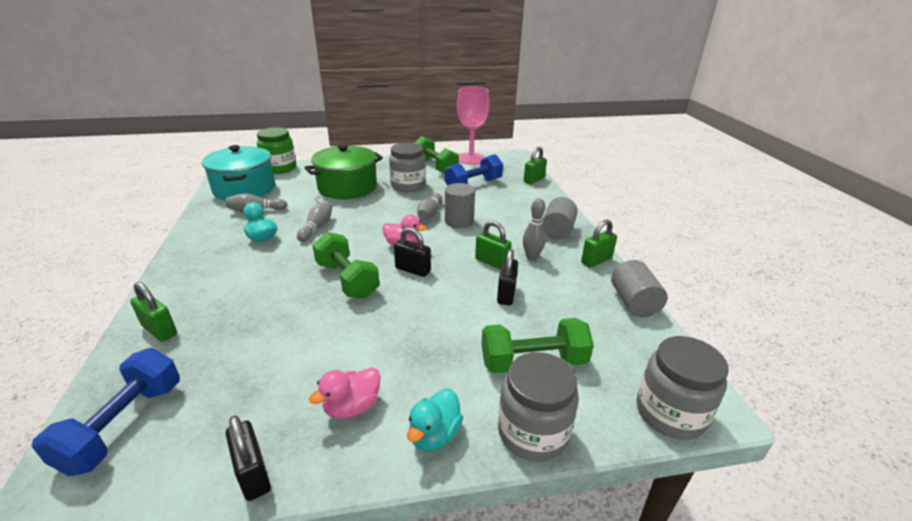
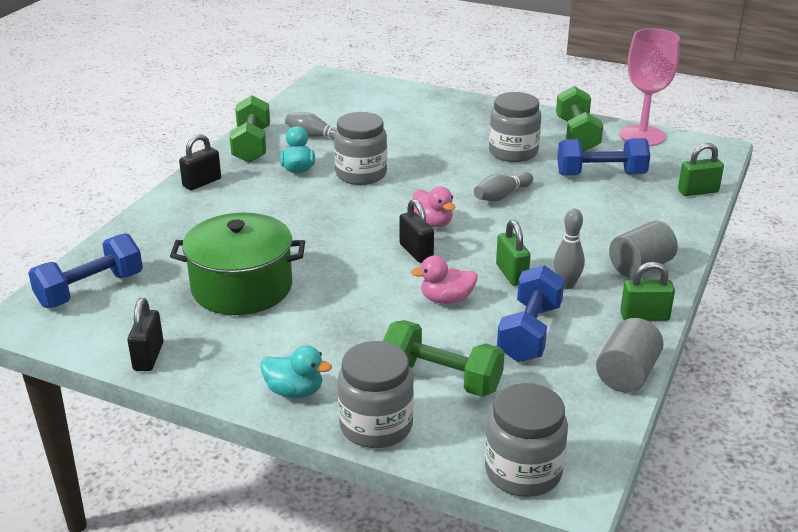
camera: 35 degrees right, 0 degrees up
(160, 330) = (155, 228): green padlock -> none
(244, 189) = (324, 105): turquoise pot -> none
(279, 168) = (382, 88): green jar -> none
(317, 227) = (361, 174): grey bowling pin -> grey jar
(347, 187) = (437, 134): green pot -> green pot (242, 287)
(347, 280) = (341, 239): green dumbbell -> green dumbbell (252, 145)
(352, 407) = (250, 345): pink duck -> pink duck (446, 299)
(434, 435) = (294, 391): turquoise duck -> turquoise duck turned 135 degrees counterclockwise
(459, 221) = (527, 215): grey cylinder -> none
(506, 294) = (488, 311): black padlock -> black padlock (202, 182)
(548, 299) = (529, 333): none -> blue dumbbell

